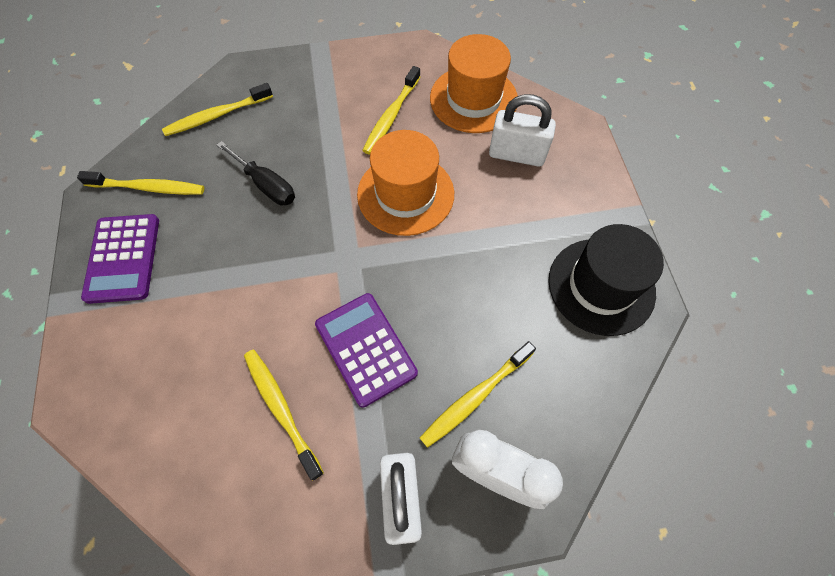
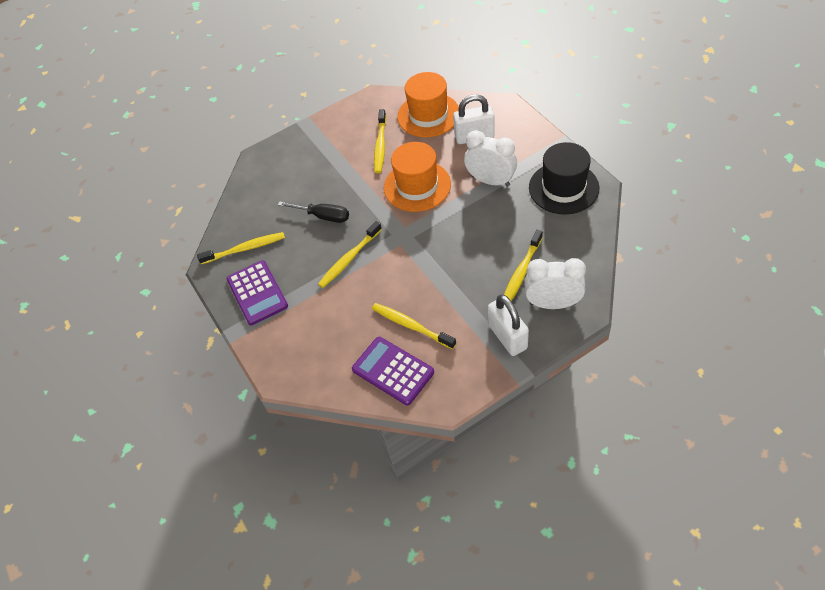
camera: 15 degrees left, 10 degrees down
(217, 115) = (262, 190): yellow toothbrush -> yellow toothbrush (349, 259)
(365, 348) = (442, 276): purple calculator -> purple calculator (393, 371)
(505, 229) = (491, 181): none -> white clock

